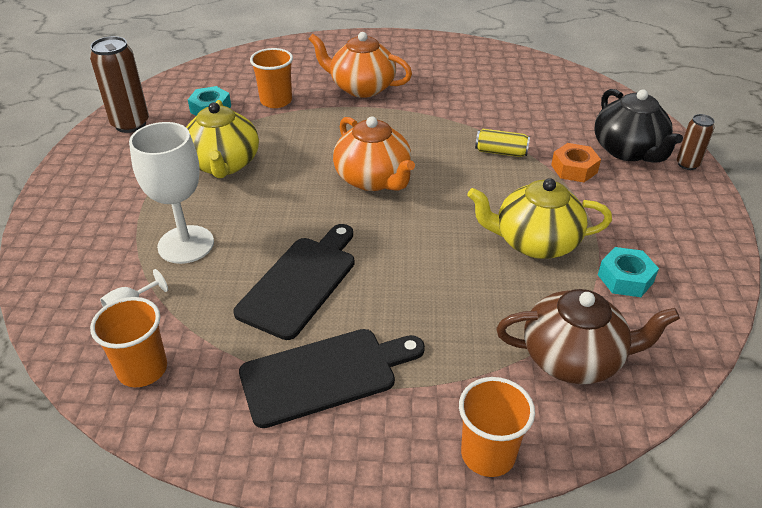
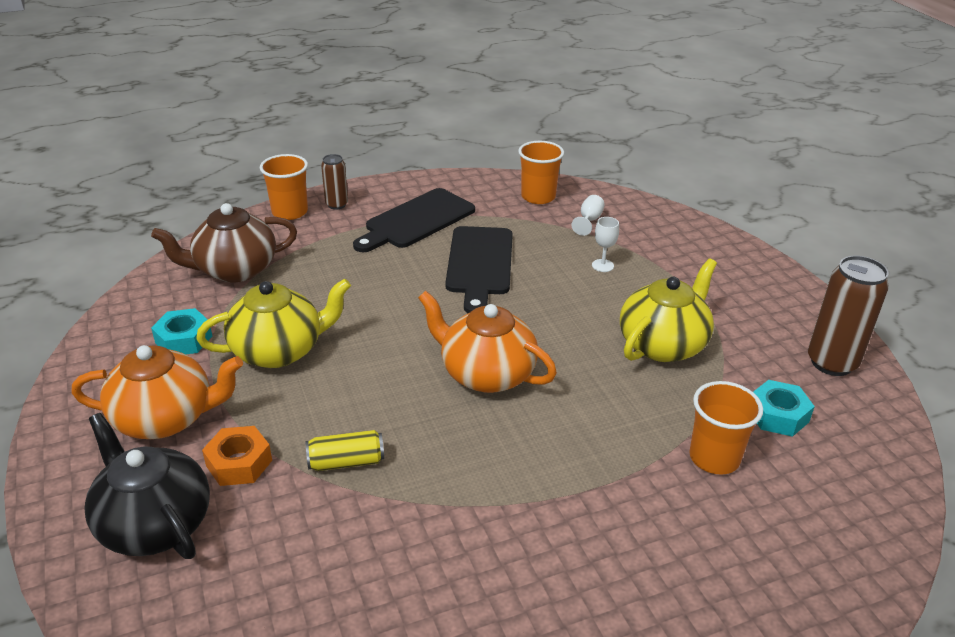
camera: 155 degrees right, 5 degrees down
(186, 244) = (602, 265): white goblet -> white goblet, size x0.43
(224, 164) = (663, 344): yellow teapot -> yellow teapot turned 75 degrees clockwise
(361, 88) = (621, 531): orange teapot -> orange teapot (166, 418)
(687, 164) = (65, 523): brown can -> brown can (336, 204)

